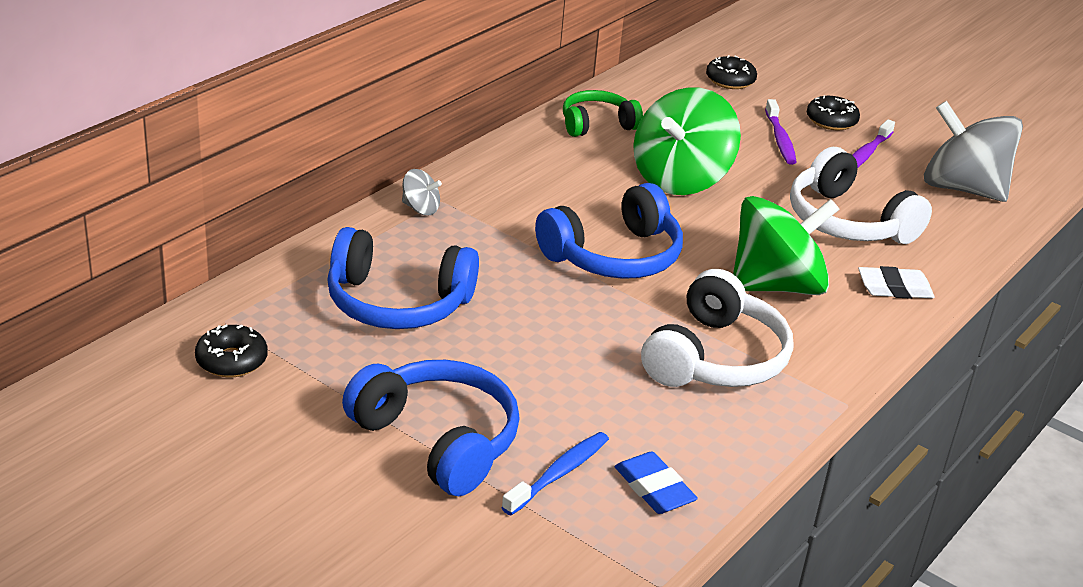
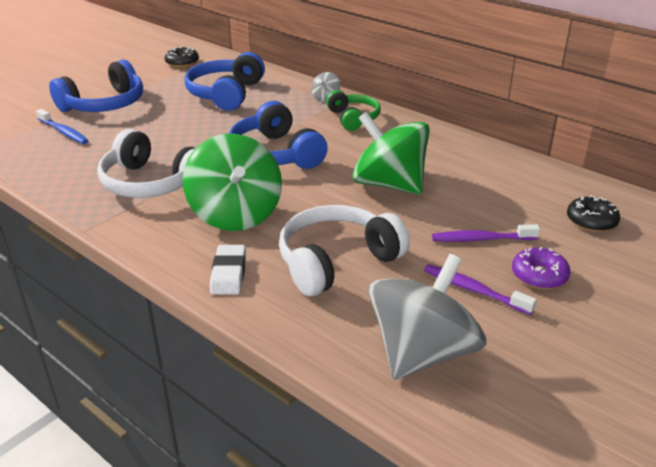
camera: 95 degrees right, 0 degrees up
(597, 124) = (464, 154): green headphones -> green headphones (353, 118)
(654, 488) = (38, 157): blue eraser -> none
(831, 121) = (539, 276): black donut -> purple donut

